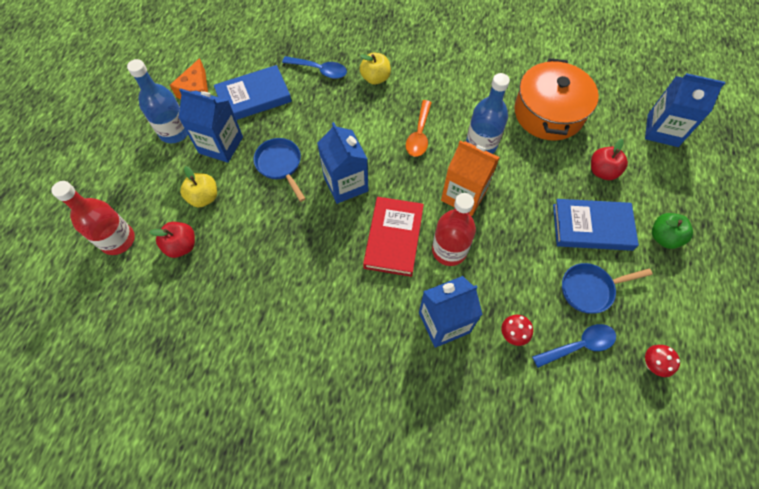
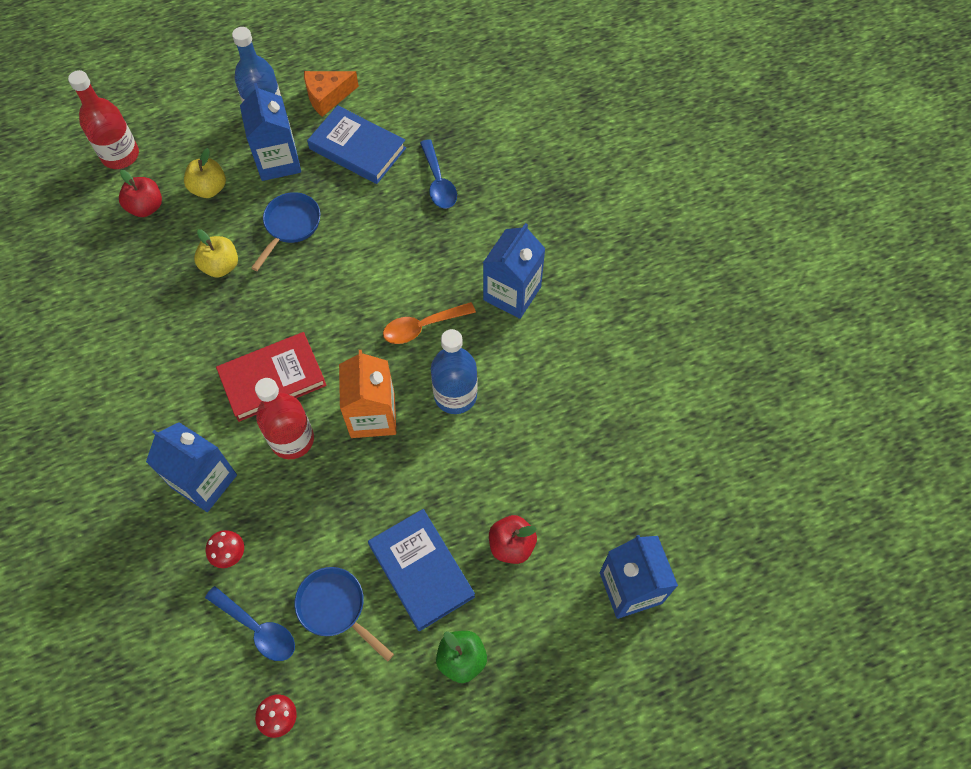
camera: 55 degrees right, 0 degrees up
(346, 184) = (308, 296): blue carton -> blue carton (512, 293)
(375, 78) = (469, 239): yellow apple -> yellow apple (221, 266)
(548, 113) = (557, 442): orange pot -> none

